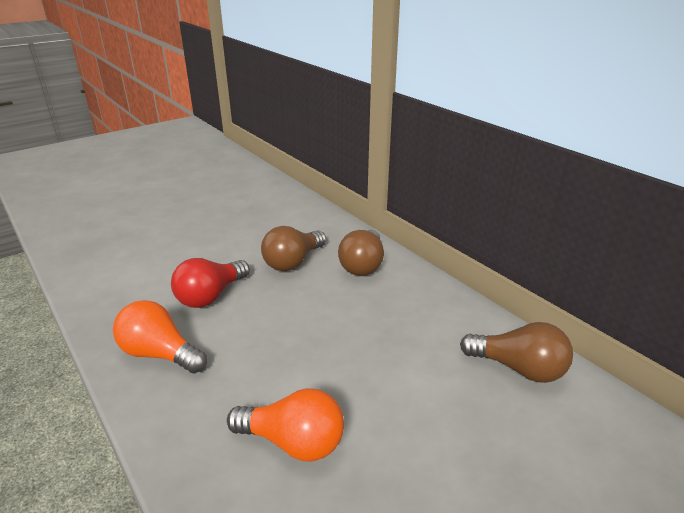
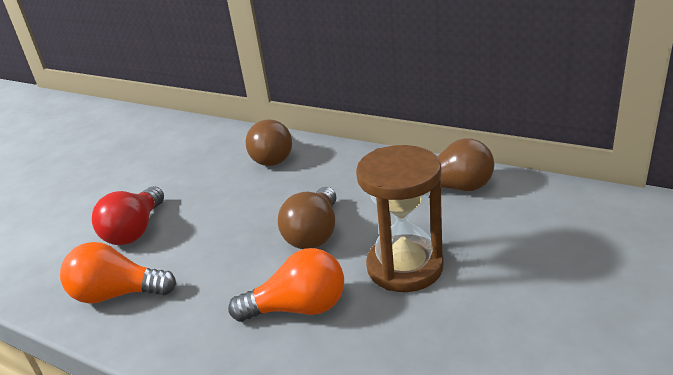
camera: 20 degrees left, 0 degrees up
(293, 262) = (201, 175): brown light bulb -> brown light bulb (314, 233)
(419, 442) = (405, 267): none -> brown hourglass

